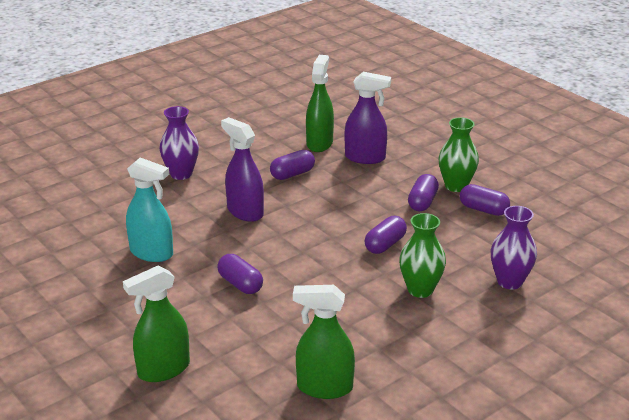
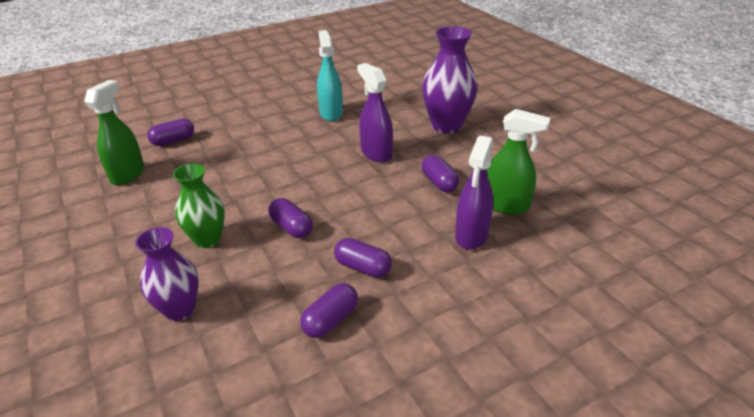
camera: 100 degrees right, 5 degrees up
(152, 253) = (331, 113): turquoise spray bottle -> turquoise spray bottle turned 135 degrees clockwise
(163, 369) = (198, 117): green spray bottle -> none
(181, 174) = (446, 126): purple vase -> purple vase, size x1.53
(240, 284) = (272, 147): purple capsule -> purple capsule (173, 141)
(245, 212) = (376, 153): purple spray bottle -> purple spray bottle turned 90 degrees counterclockwise
(456, 186) = (393, 305): green vase -> none

